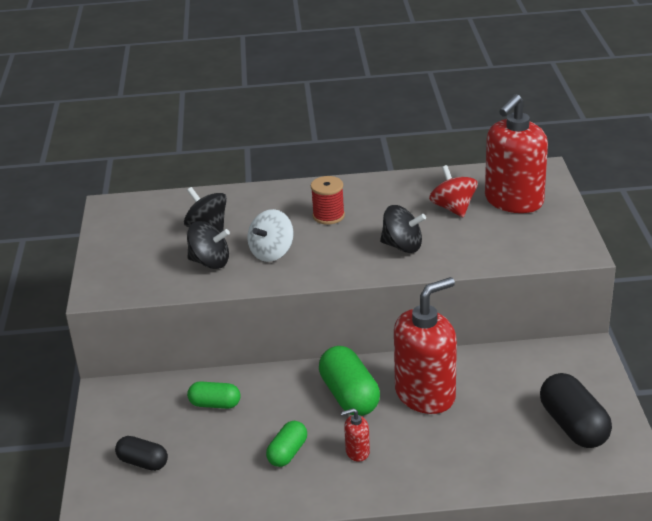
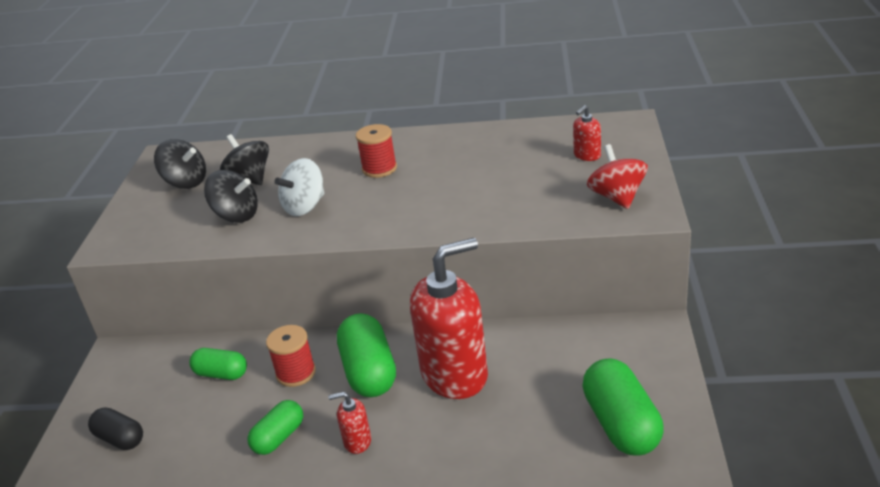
camera: 10 degrees right, 0 degrees up
(283, 400) = (296, 373): none -> red spool
(402, 246) = (448, 202): black spinning top -> black spinning top (186, 182)
(453, 208) = (517, 162): red spinning top -> red spinning top (617, 197)
(513, 201) = (587, 155): red soap dispenser -> red soap dispenser, size x0.42
(573, 426) = (621, 424): black capsule -> green capsule

